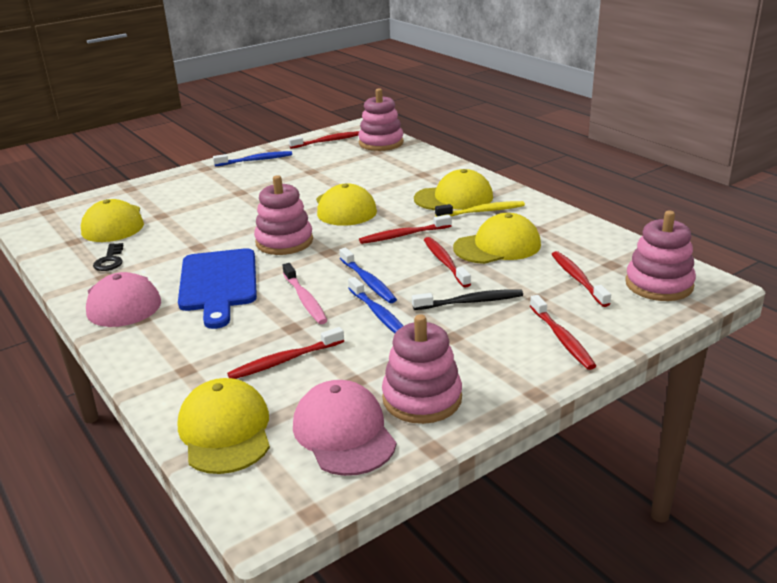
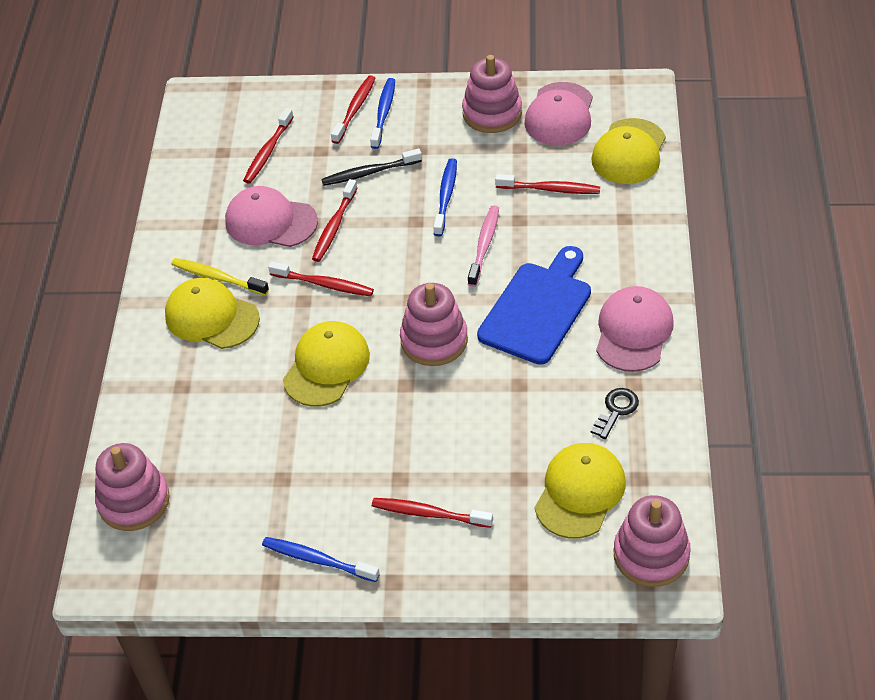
camera: 140 degrees left, 20 degrees up
(327, 141) = (185, 557): red toothbrush -> red toothbrush (429, 514)
(368, 281) = (417, 238): blue toothbrush -> blue toothbrush (383, 113)
(470, 302) = (369, 173): black toothbrush -> black toothbrush turned 45 degrees counterclockwise
(497, 246) = (270, 221): yellow cap -> pink cap
(659, 284) = (226, 116): pink stacking toy -> pink stacking toy (651, 555)

